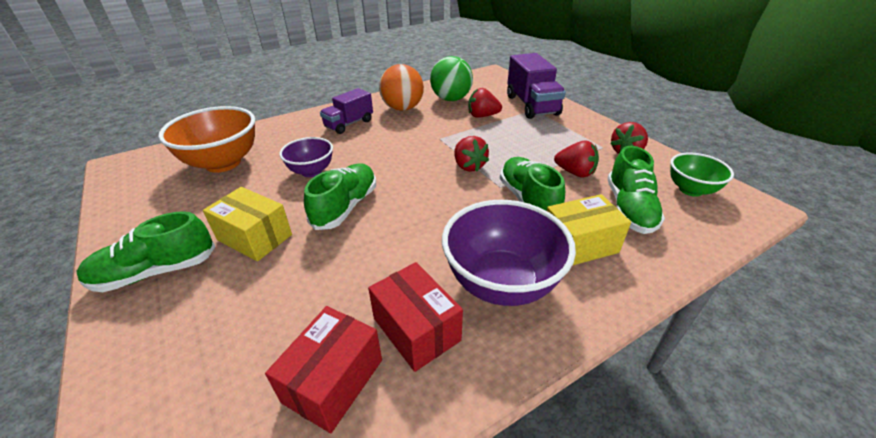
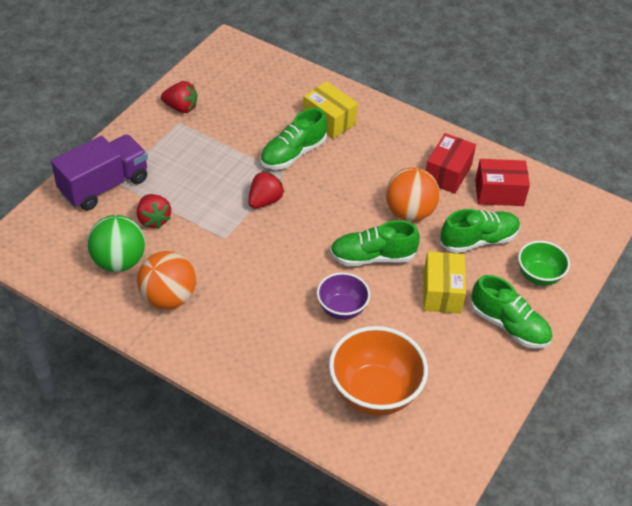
camera: 120 degrees left, 10 degrees up
(349, 124) = (234, 330): purple truck -> none
(379, 257) = (409, 212): none -> orange ball
(501, 283) = (389, 148): purple bowl -> none
(575, 173) = (236, 134): red strawberry -> none
(629, 208) = (270, 101): green shoe -> green shoe (478, 240)
(690, 190) = (225, 72): green bowl -> green bowl (539, 276)

